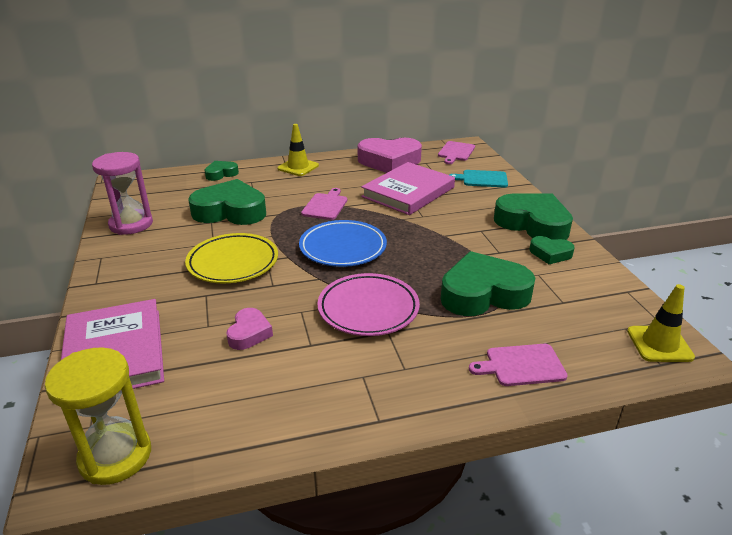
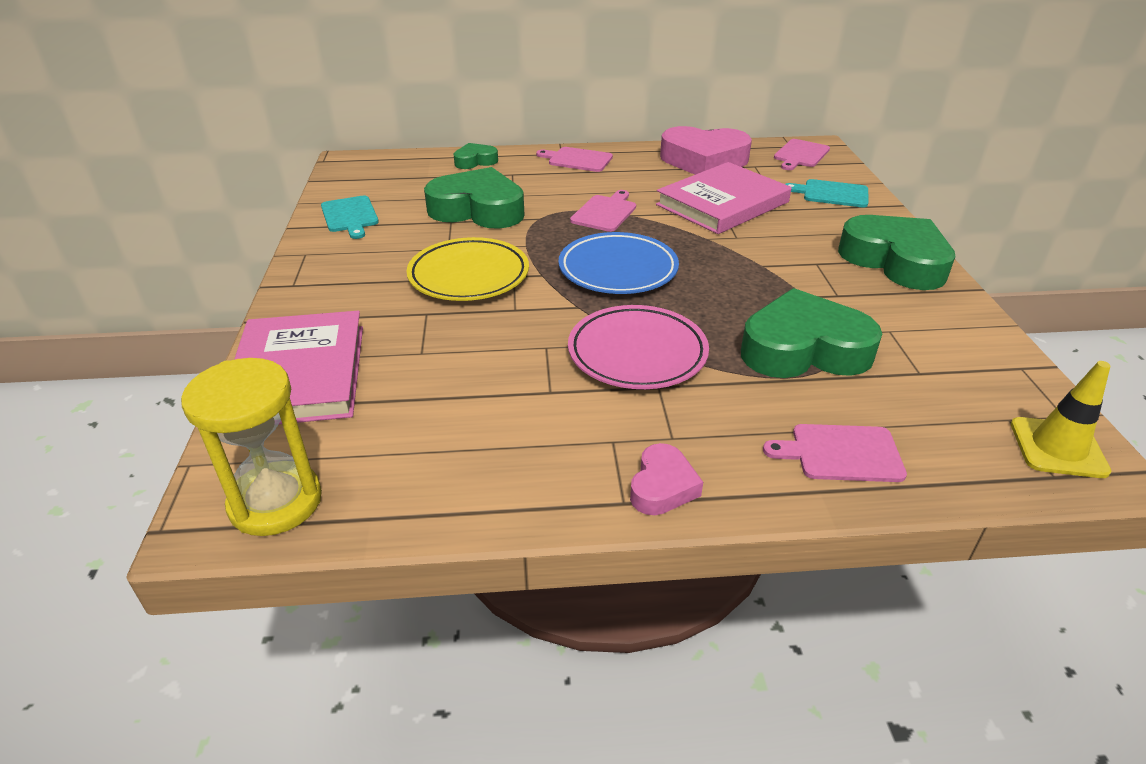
camera: 10 degrees right, 5 degrees up
(131, 224) = (350, 216): pink hourglass -> turquoise cutting board
(249, 333) = (472, 368): pink heart -> pink heart (662, 486)
(298, 167) = (577, 160): yellow traffic cone -> pink cutting board
(550, 254) = (913, 304): green heart -> none

